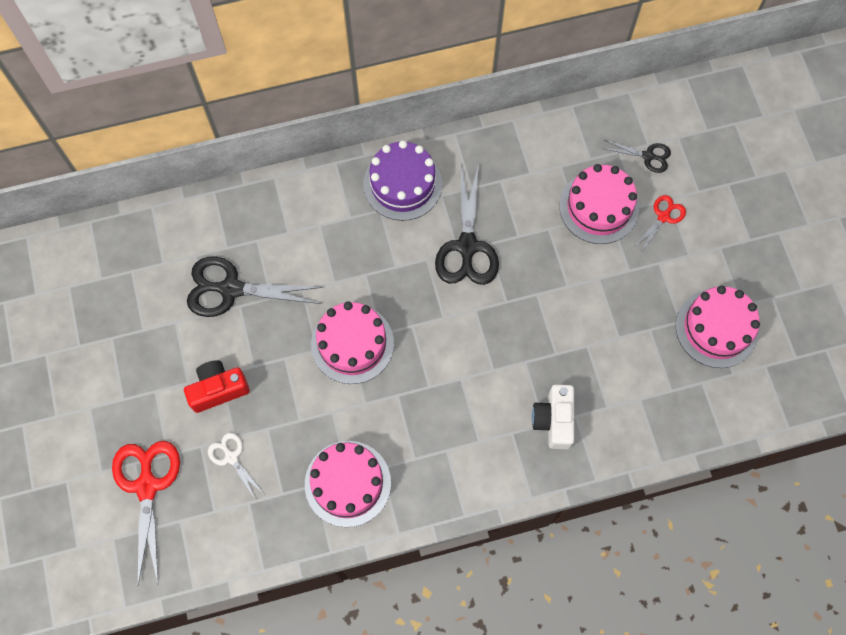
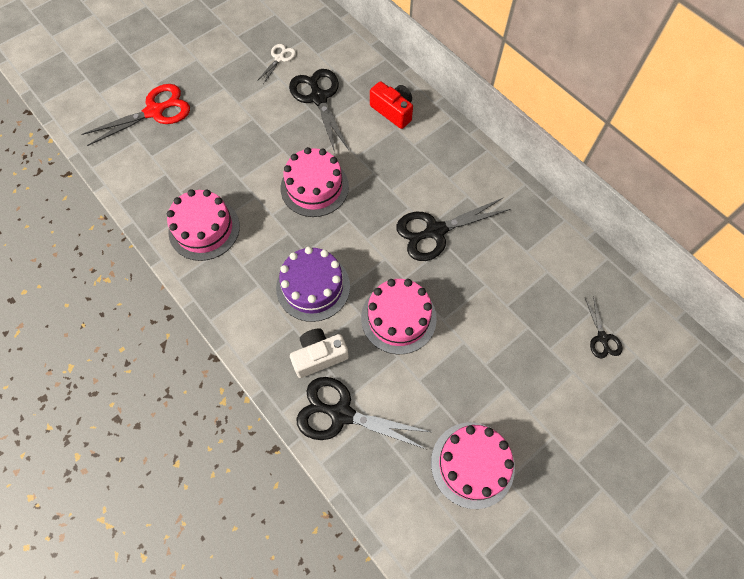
camera: 65 degrees right, 5 degrees down
(218, 389) = (241, 121): red camera -> red camera (393, 111)
(231, 457) = (194, 150): white scissors -> white scissors (279, 58)
(402, 184) = (461, 167): purple cake -> purple cake (313, 287)
(599, 207) = (529, 316): pink cake -> pink cake (398, 318)
(622, 423) = (341, 414): none -> black scissors
(663, 217) = (552, 374): red scissors -> none

